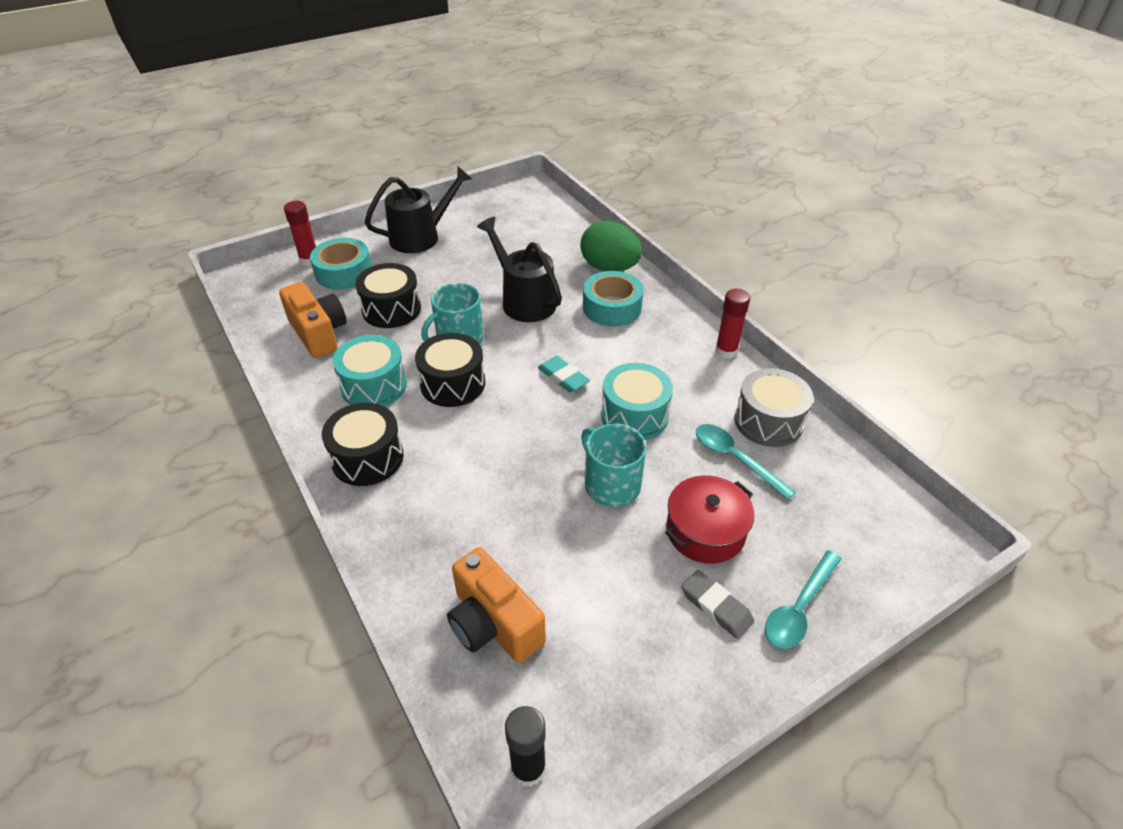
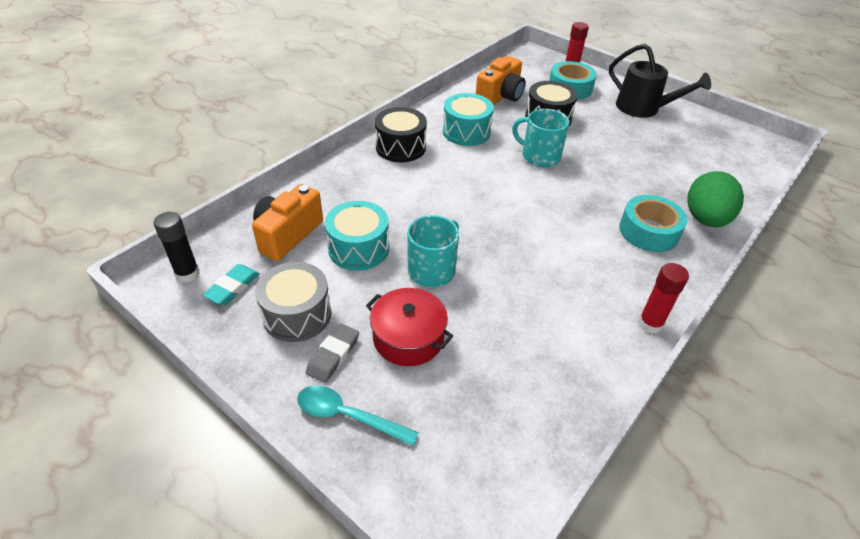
camera: 70 degrees right, 0 degrees up
(453, 384) = (491, 165): black drum -> none
(524, 300) = (613, 178): black watering can -> none
(563, 377) = (536, 219): turquoise eraser -> turquoise eraser (233, 287)
(634, 415) = (518, 271): turquoise drum -> turquoise drum (358, 248)
(735, 459) = (503, 349): turquoise spoon -> none
(768, 421) = (569, 370): grey drum -> grey drum (297, 314)

